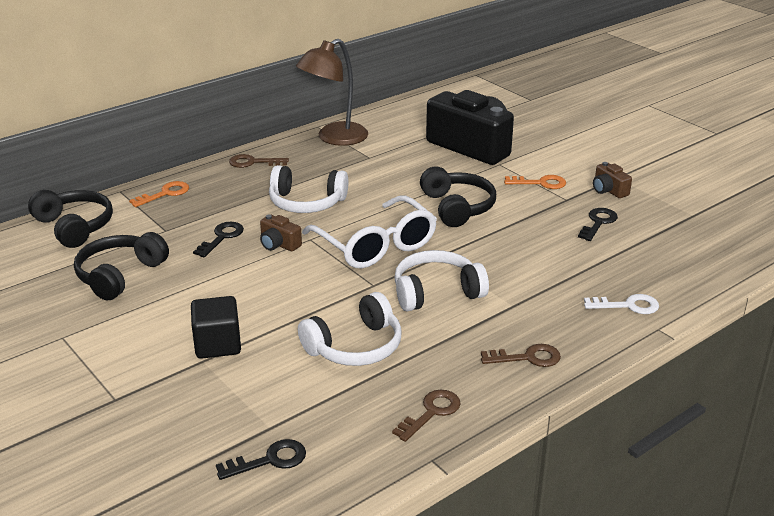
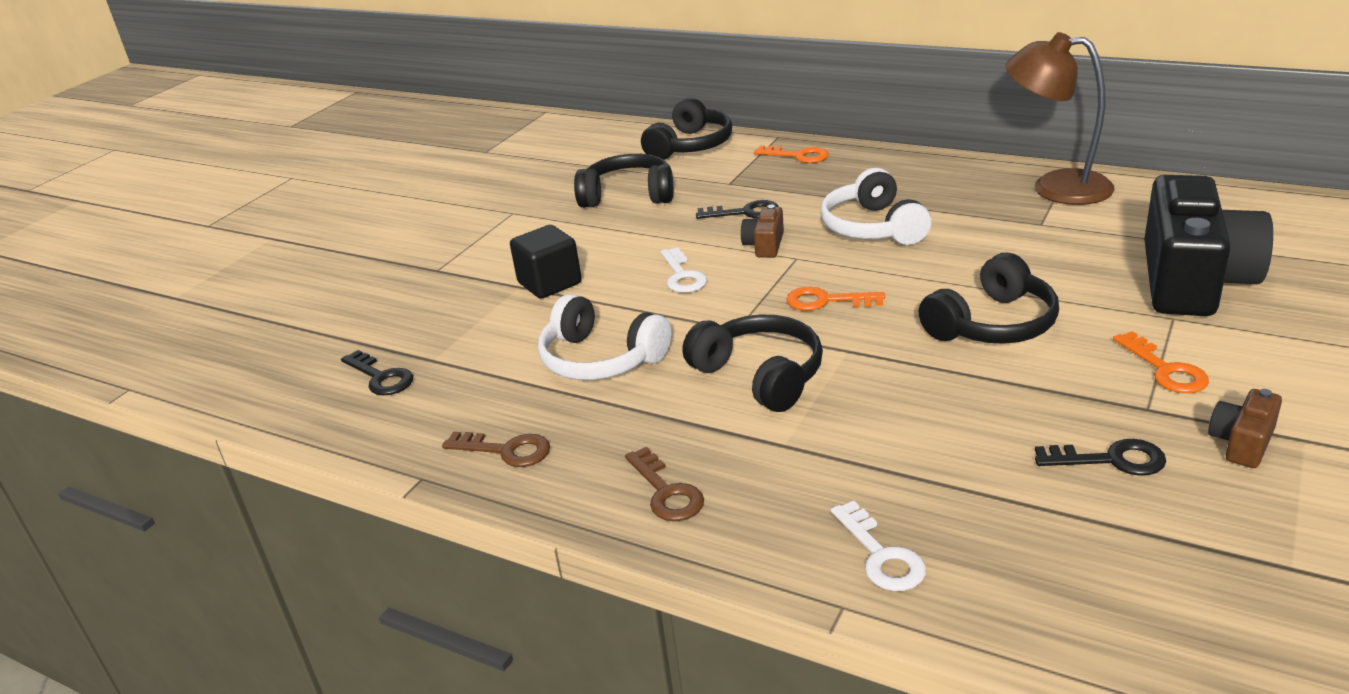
camera: 70 degrees right, 0 degrees up
(253, 162) = (923, 168): brown key -> none
(280, 286) = (682, 276): none -> white key
(376, 245) = (826, 301): white glasses -> orange key
(436, 292) = (760, 375): white headphones -> black headphones

